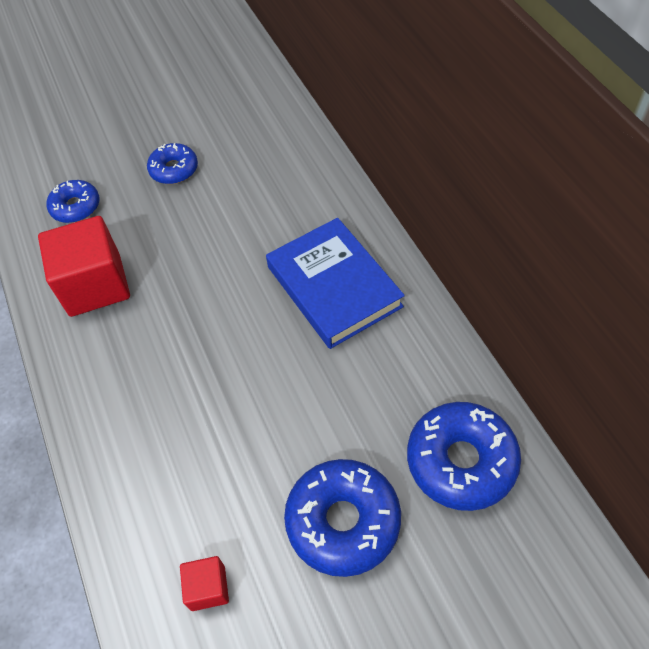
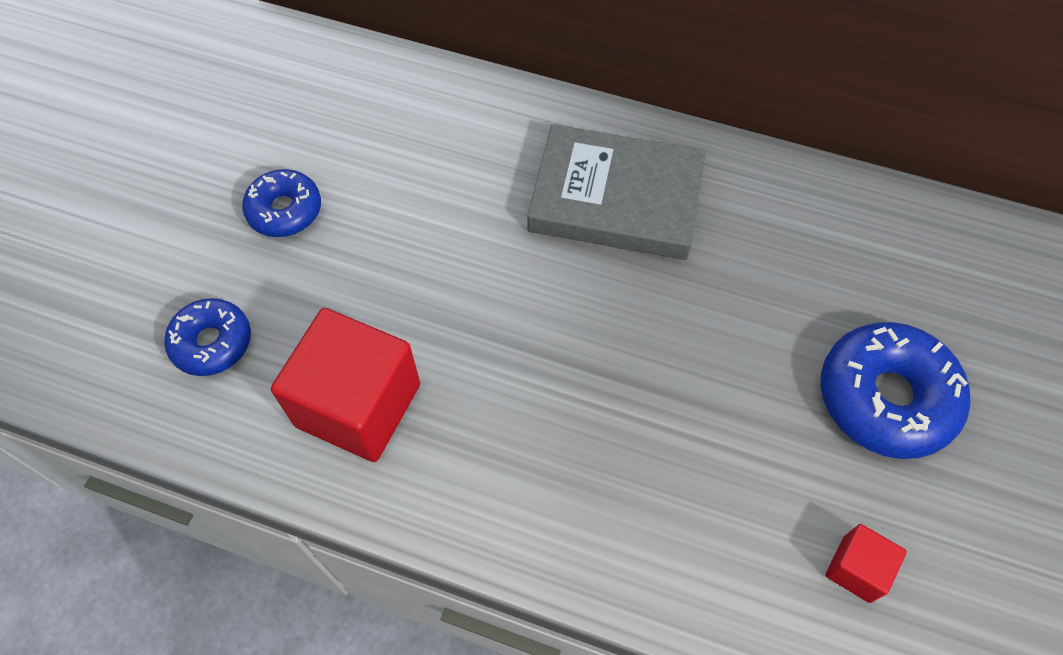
camera: 50 degrees left, 5 degrees up
(334, 286) = (616, 199): blue book -> grey book
(461, 461) = (907, 260): blue donut -> none

